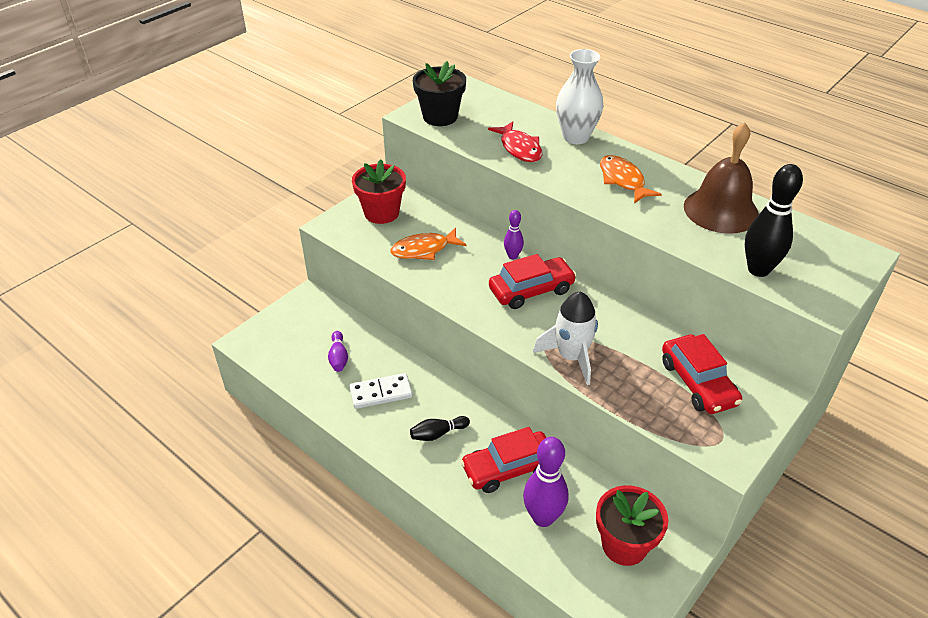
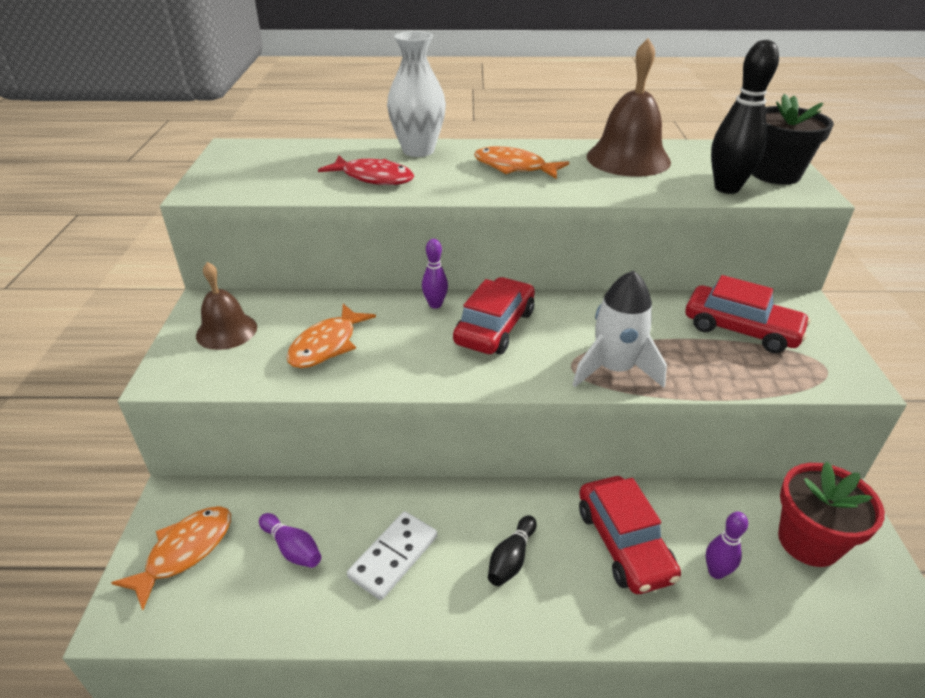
camera: 40 degrees left, 5 degrees down
(292, 328) = (185, 551): none -> orange fish
(381, 213) = (226, 331): red flower pot -> brown bell
(440, 117) = (240, 181): black flower pot -> black flower pot (775, 174)
(508, 468) = (624, 543): red car -> red car turned 45 degrees counterclockwise
(543, 517) = (716, 572): purple bowling pin -> purple bowling pin, size x0.54

